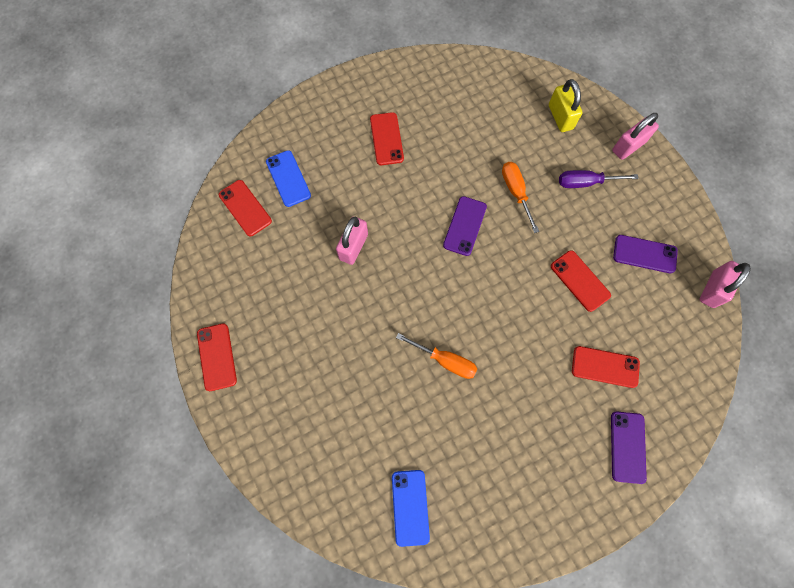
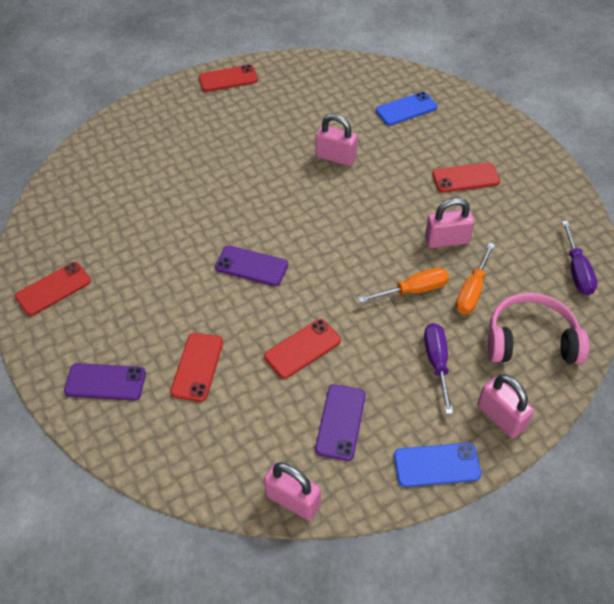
camera: 90 degrees right, 20 degrees down
(245, 208) = (371, 84): red phone -> red phone (53, 289)
(410, 507) = (80, 204): blue phone -> blue phone (436, 465)
(444, 360) = (214, 227): orange screwdriver -> orange screwdriver (472, 291)
(460, 162) = (446, 240): none -> pink padlock
(464, 226) = (366, 243): purple phone -> purple phone (251, 266)
(491, 75) = (576, 270): none -> purple screwdriver
(560, 117) = (531, 340): yellow padlock -> pink headphones

